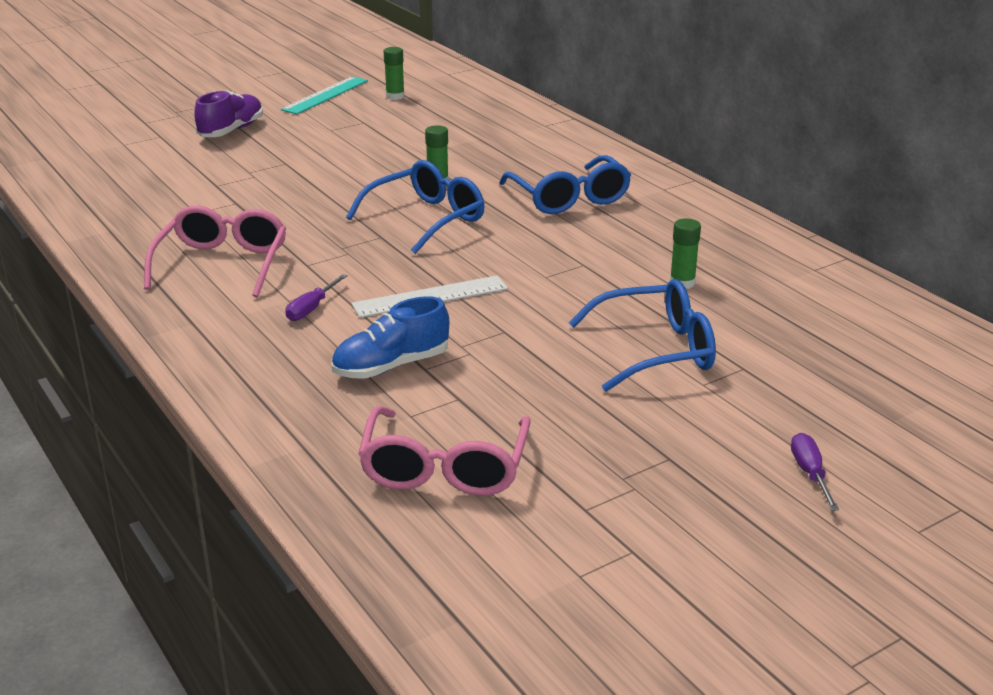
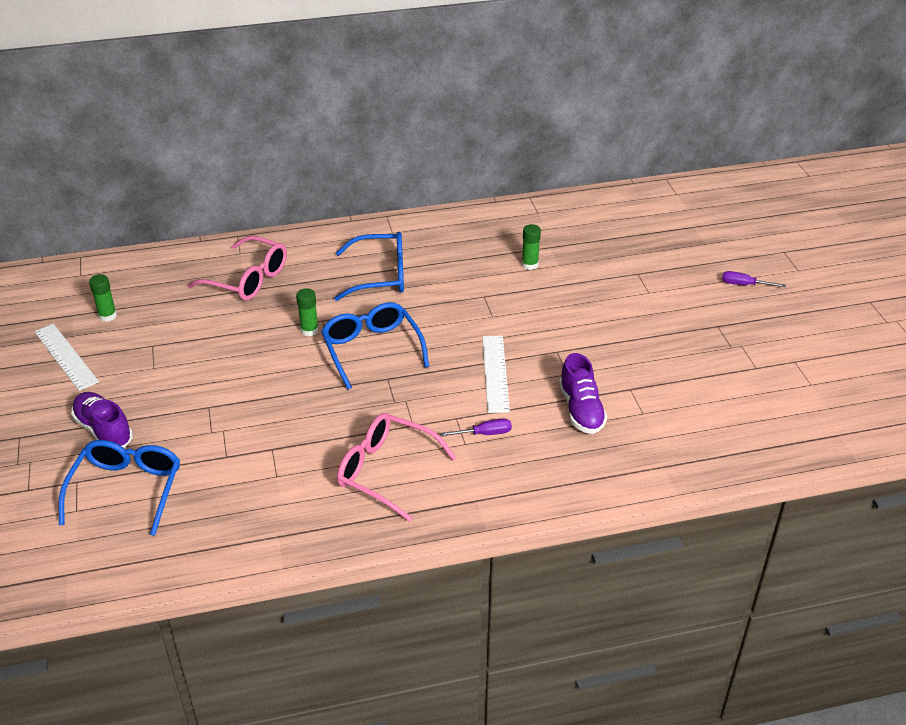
camera: 70 degrees left, 10 degrees up
(311, 308) = (484, 433): purple screwdriver -> purple screwdriver turned 60 degrees counterclockwise
(325, 95) = (66, 356): turquoise ruler -> white ruler
(391, 366) = (581, 410): blue shoe -> purple shoe
(444, 469) = (704, 411): pink glasses -> pink glasses (248, 279)
(656, 350) = (606, 298): blue glasses -> blue glasses (127, 489)

